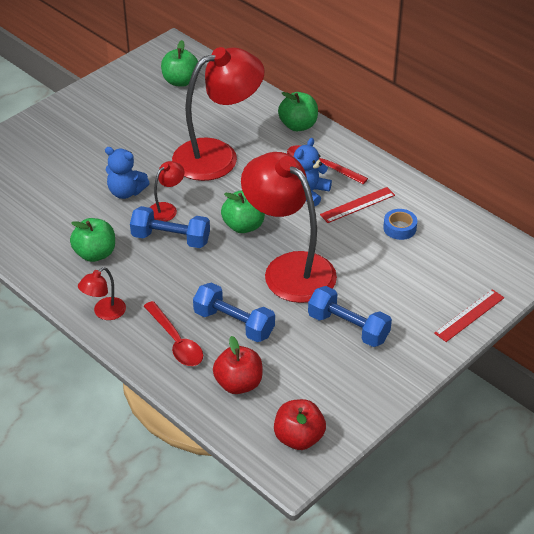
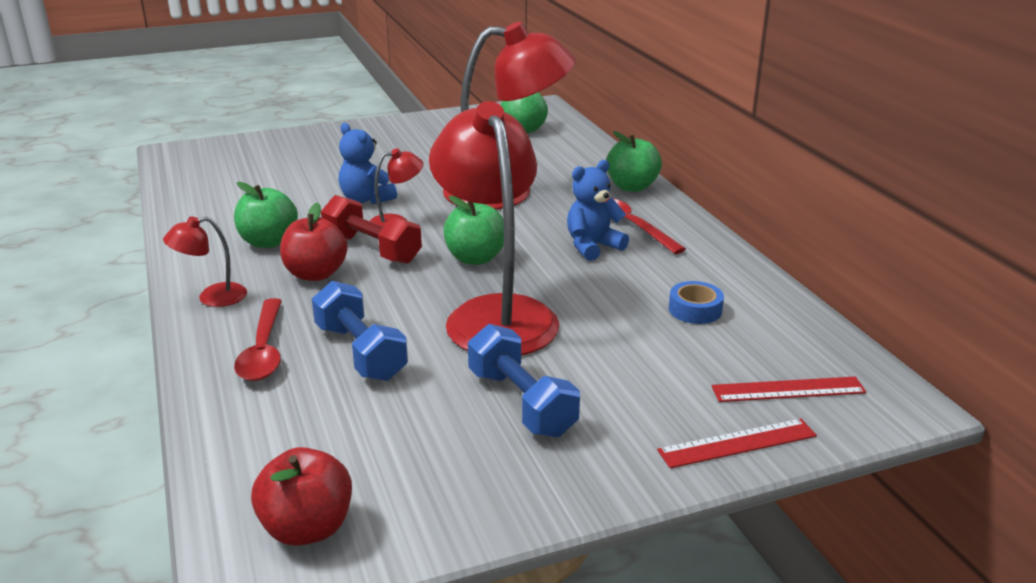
camera: 25 degrees right, 15 degrees down
(171, 239) = (372, 249): blue dumbbell -> red dumbbell
(238, 384) = (293, 424): red apple -> red apple (316, 274)
(357, 205) = (650, 272): red ruler -> red ruler (788, 389)

